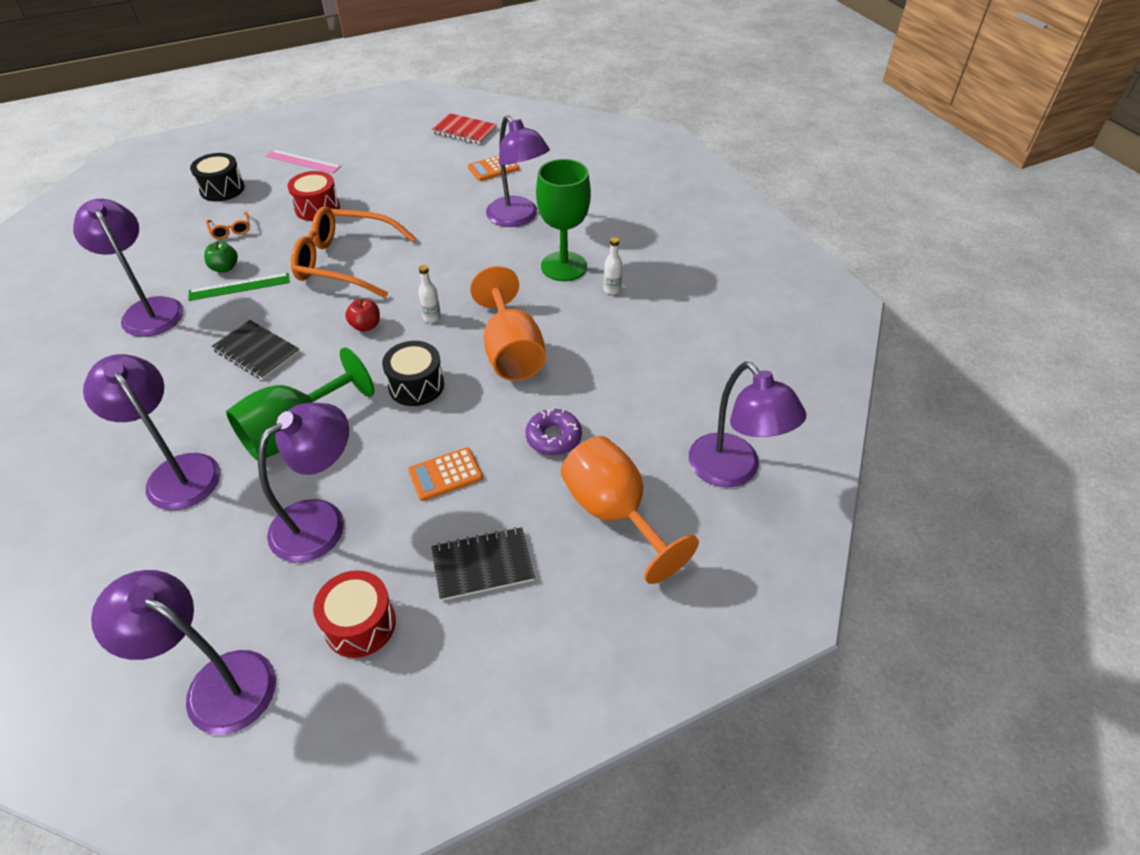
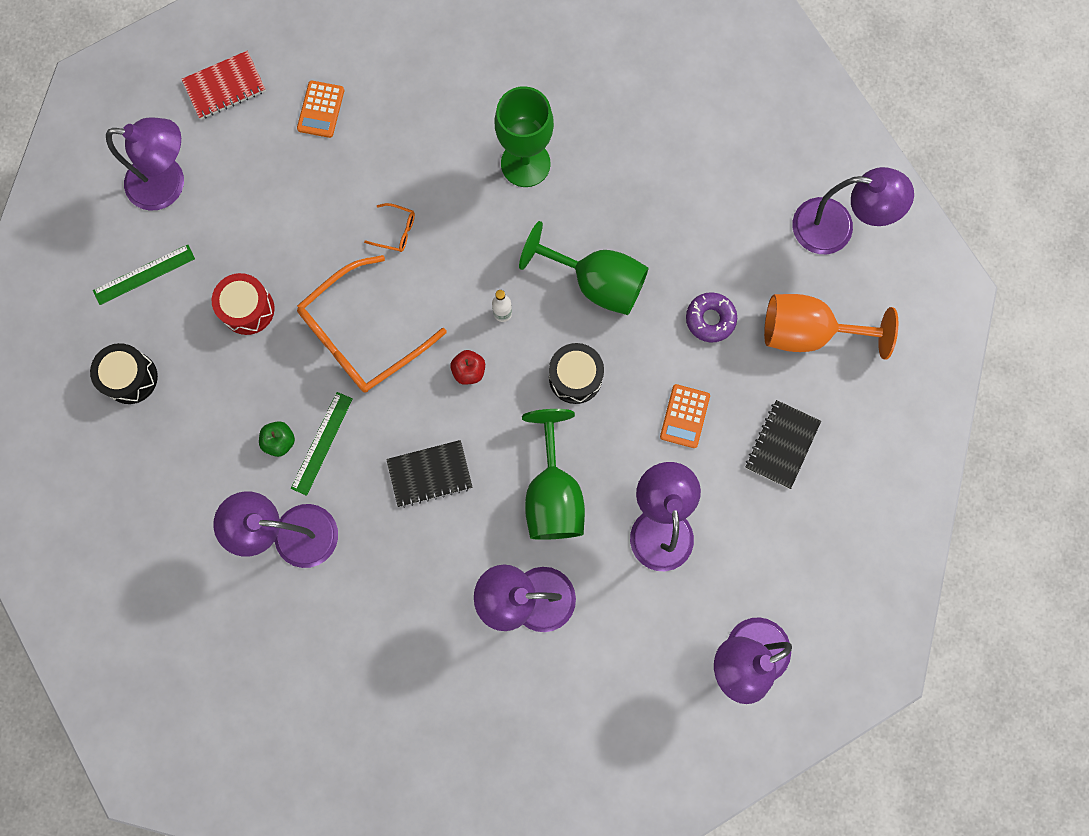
camera: 50 degrees left, 30 degrees up
(231, 230) = (217, 406): orange glasses -> orange glasses (395, 231)
(303, 161) = (144, 274): pink ruler -> green ruler
(360, 624) = (767, 548): red drum -> none
(511, 352) = (596, 282): orange goblet -> green goblet
(518, 218) = (423, 148): purple lamp -> purple lamp (168, 183)
(612, 290) = (588, 151): white bottle -> none

